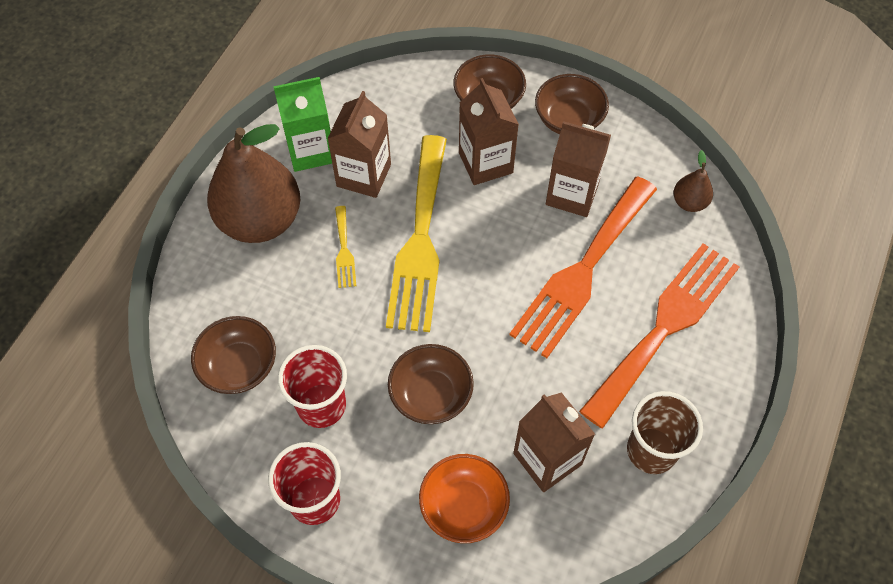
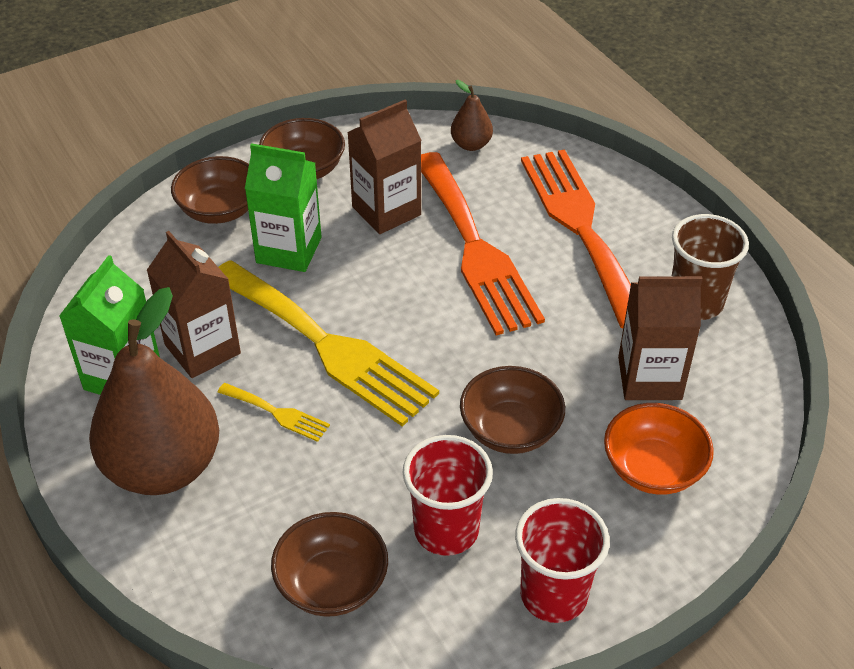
camera: 55 degrees left, 15 degrees down
(485, 163) = (289, 250): brown carton -> green carton

